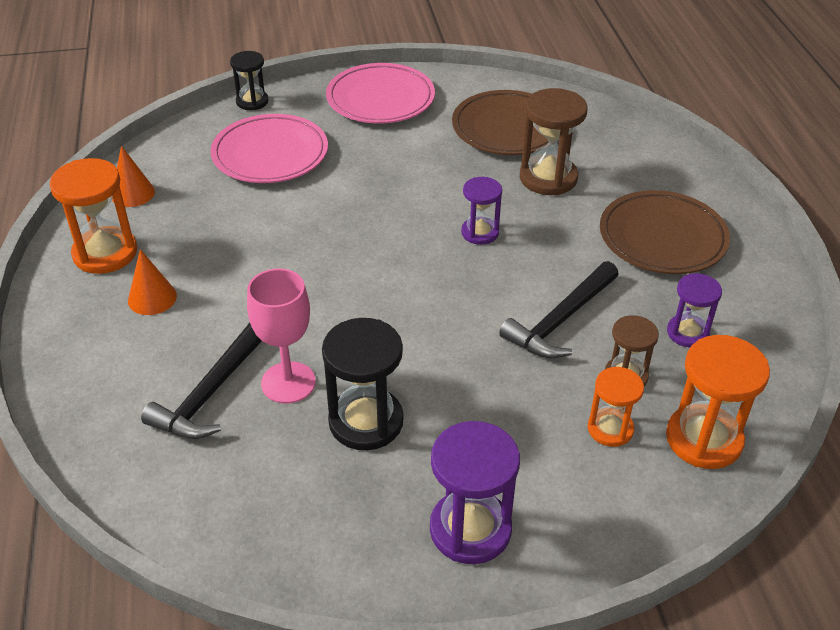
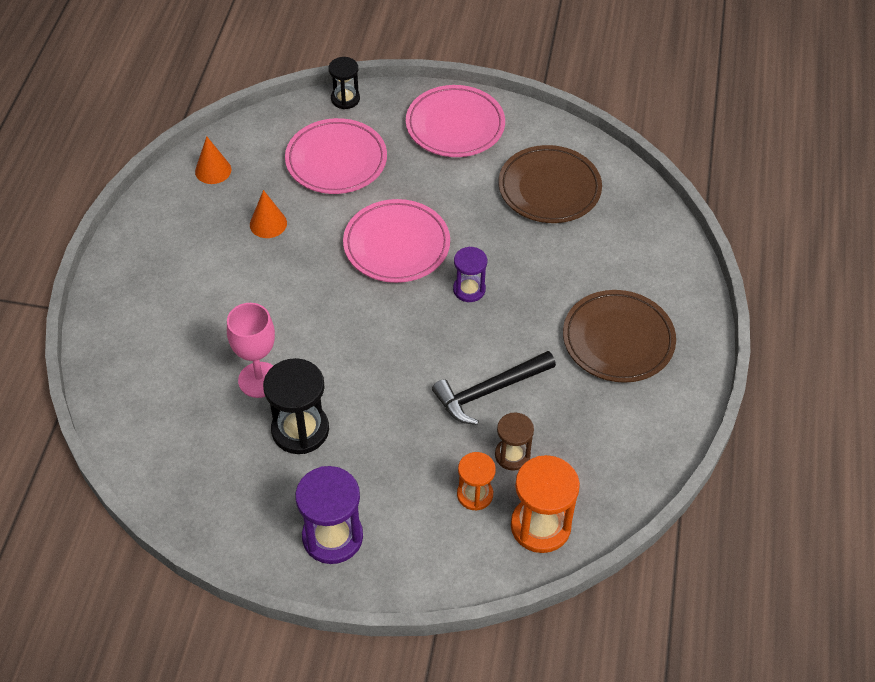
camera: 20 degrees right, 10 degrees up
(105, 253) = (172, 223): orange hourglass -> none
(152, 298) = (191, 275): orange cone -> orange cone (268, 223)
(211, 392) = (202, 370): black hammer -> none
(378, 212) = (396, 245): none -> pink plate
(548, 178) = (555, 251): brown hourglass -> none
(687, 333) = (584, 434): purple hourglass -> none

